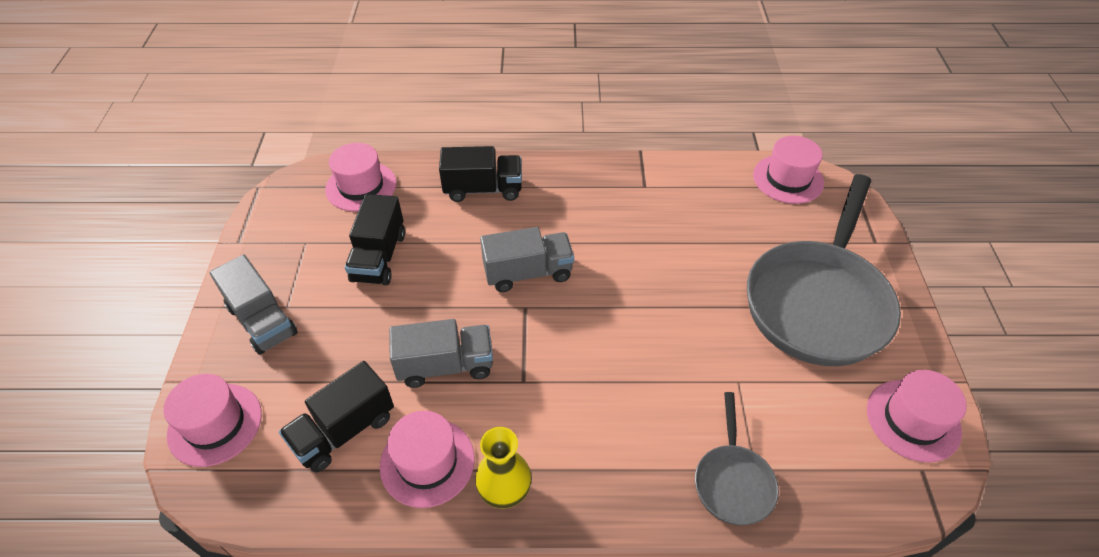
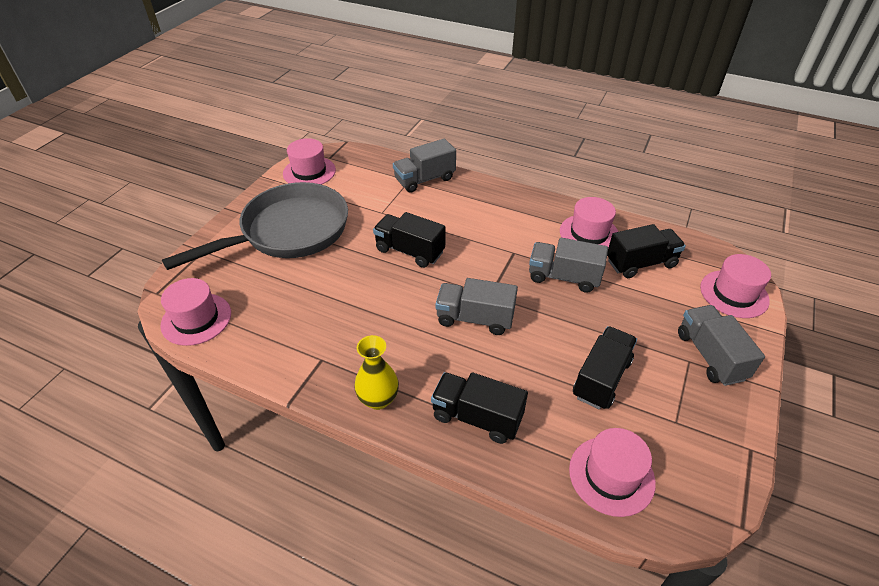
camera: 155 degrees left, 5 degrees down
(505, 491) = (547, 210): yellow vase -> yellow vase (378, 399)
(653, 331) = (410, 251): none -> black truck
(733, 482) = (424, 179): grey pan -> grey truck

